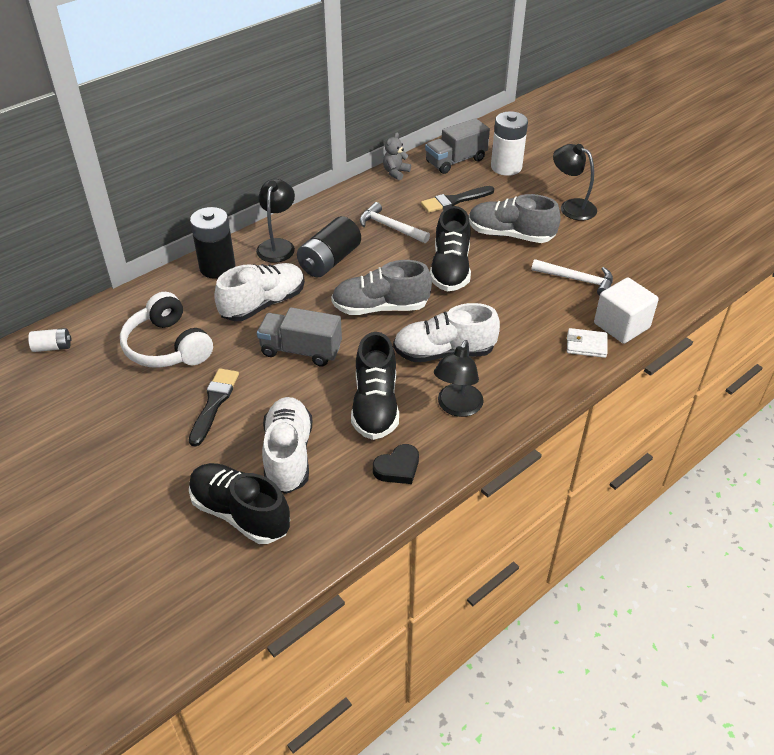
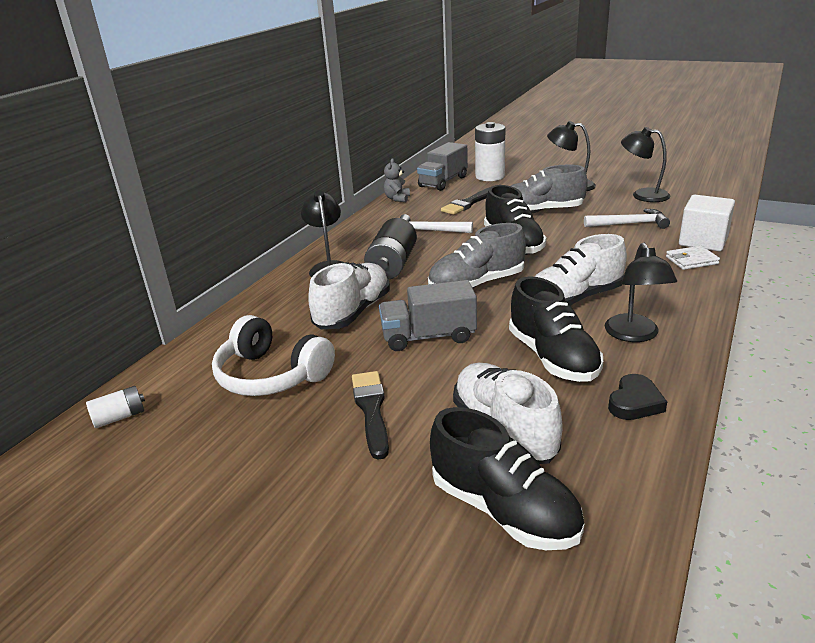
camera: 20 degrees left, 15 degrees down
(217, 267) = (277, 298): black battery -> none
(240, 513) = (503, 510): black shoe -> black shoe turned 150 degrees counterclockwise
(629, 244) = (642, 195): none -> black lamp

